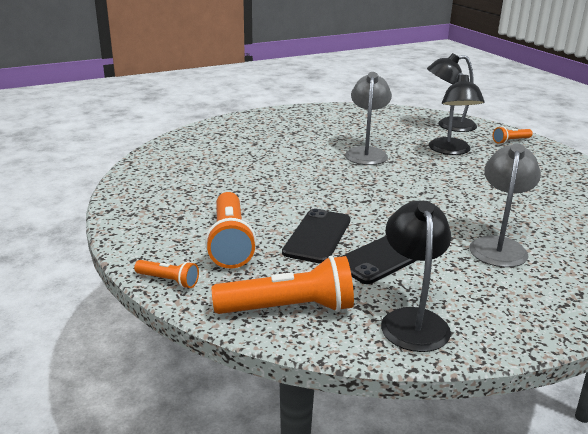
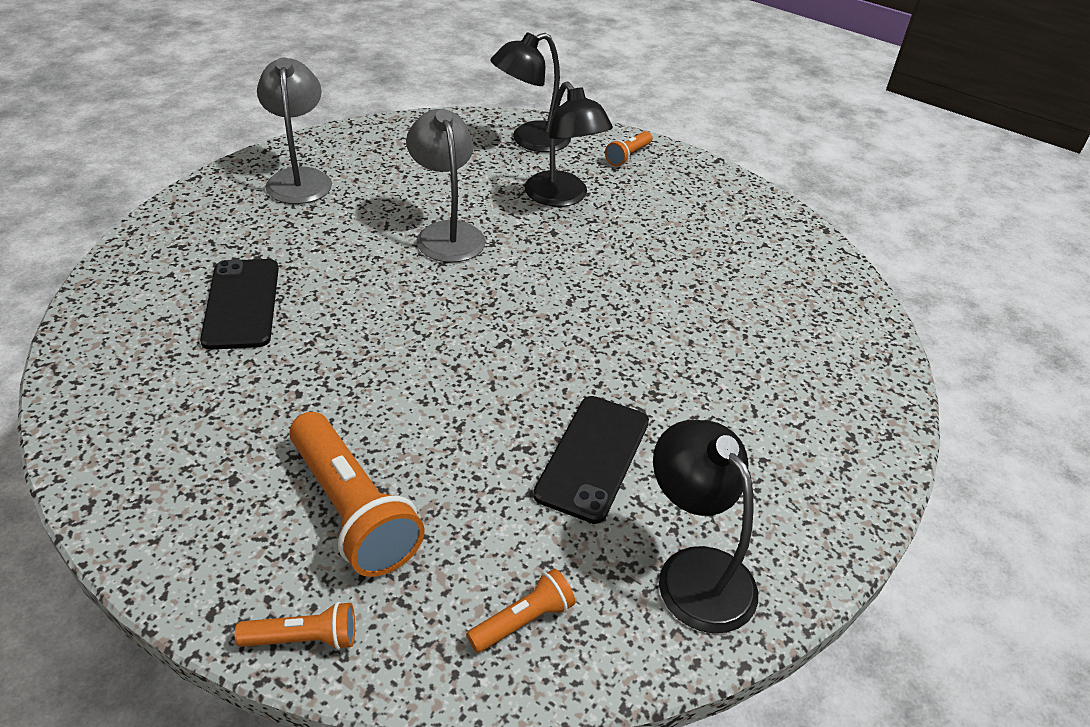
camera: 30 degrees left, 15 degrees up
(288, 308) = (523, 621): orange flashlight -> orange flashlight, size x0.51
(317, 236) = (477, 446): black phone -> black phone (242, 304)
(498, 246) = (720, 380): grey lamp -> grey lamp (299, 178)

